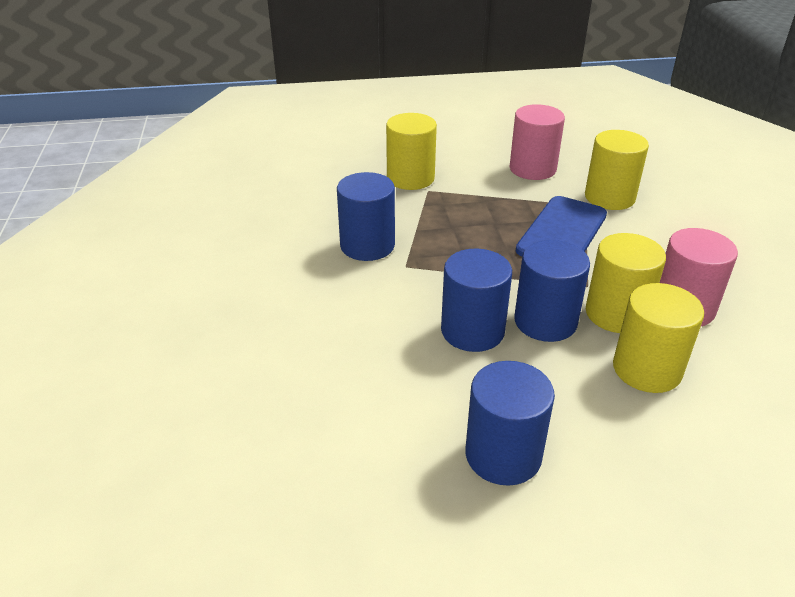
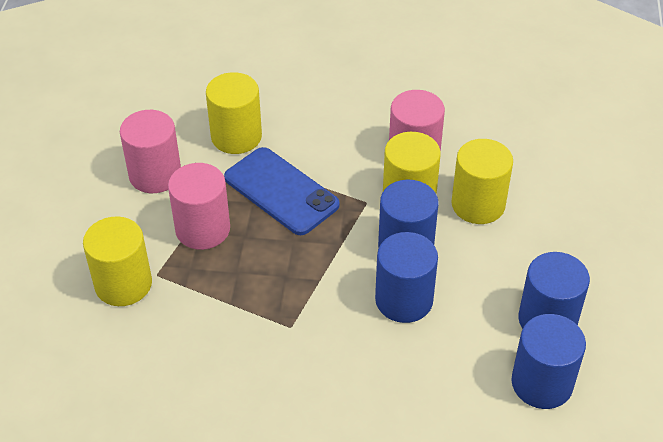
camera: 75 degrees left, 10 degrees up
(367, 245) = (243, 352): blue cylinder -> blue cylinder (542, 383)
(489, 201) = (203, 229): none -> pink cylinder

